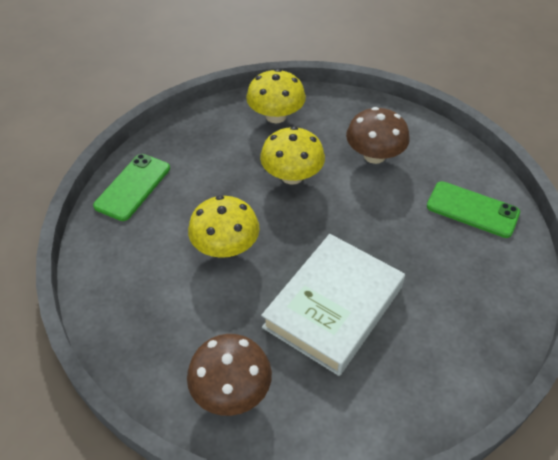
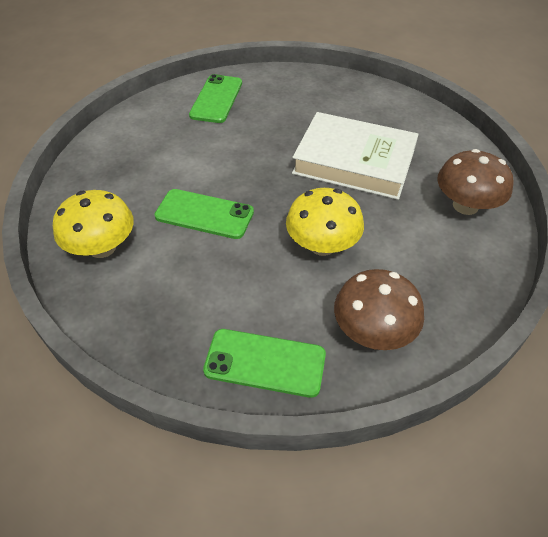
camera: 105 degrees left, 0 degrees up
(292, 176) = (204, 214): yellow mushroom -> green phone
(374, 155) = (159, 159): brown mushroom -> brown mushroom (373, 331)

